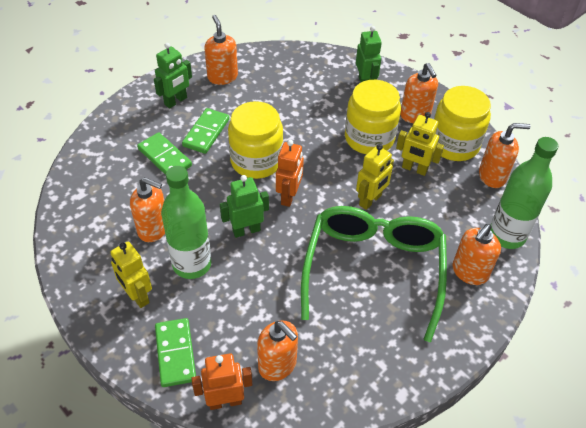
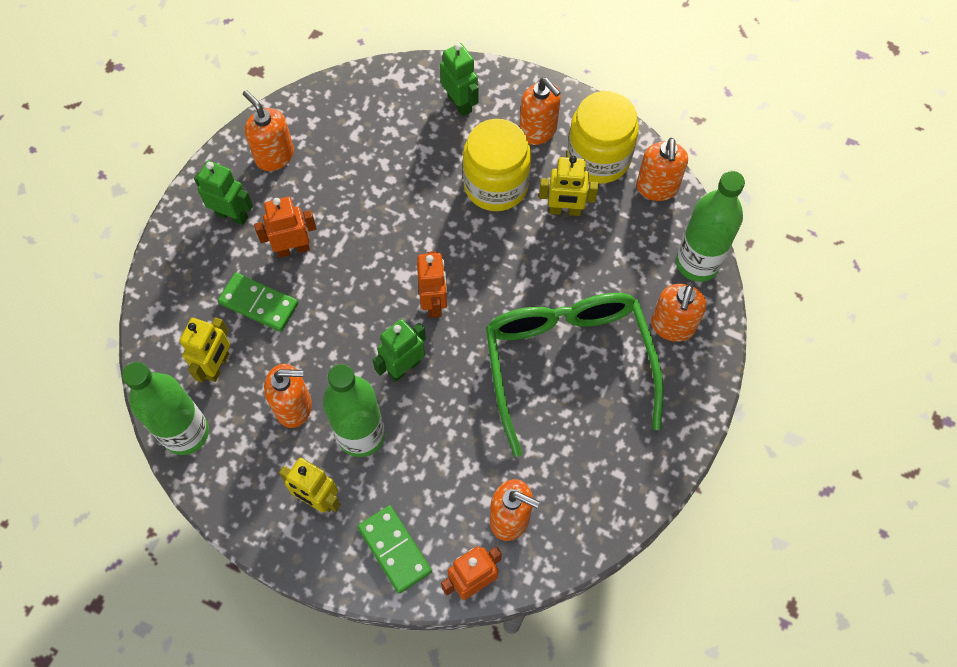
camera: 20 degrees left, 15 degrees up
(69, 219) = (186, 433): none -> green bottle
(176, 101) = (232, 215): green robot -> green robot turned 90 degrees counterclockwise
(206, 132) = (293, 249): green domino -> orange robot
(256, 161) = (373, 267): yellow jar -> none
(370, 200) = (530, 273): yellow robot -> yellow robot (217, 366)
(492, 176) = (657, 188): orange soap dispenser -> orange soap dispenser turned 120 degrees clockwise

